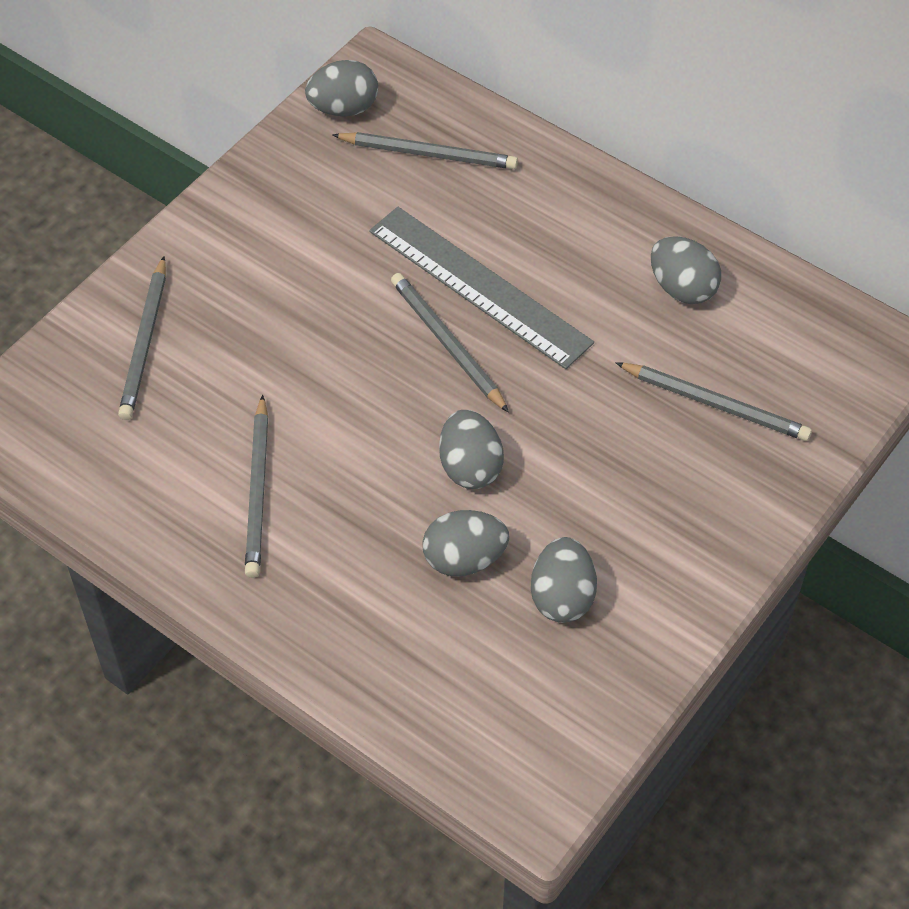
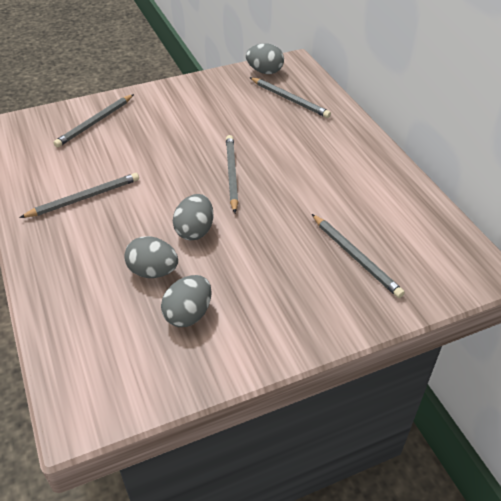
camera: 30 degrees right, 10 degrees down
(258, 490) = (84, 198): grey pencil -> grey pencil turned 150 degrees counterclockwise
(479, 286) = (268, 157): grey ruler -> none
(682, 288) = (378, 197): grey egg -> none

